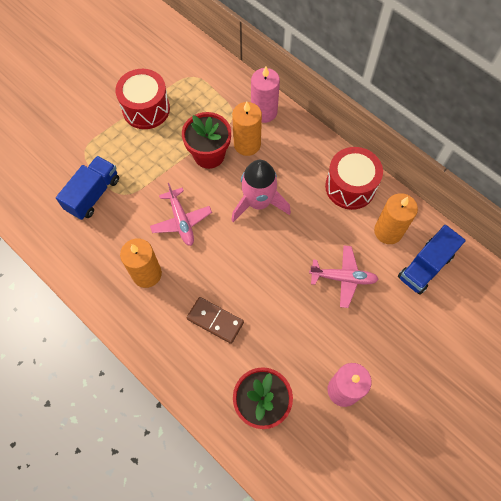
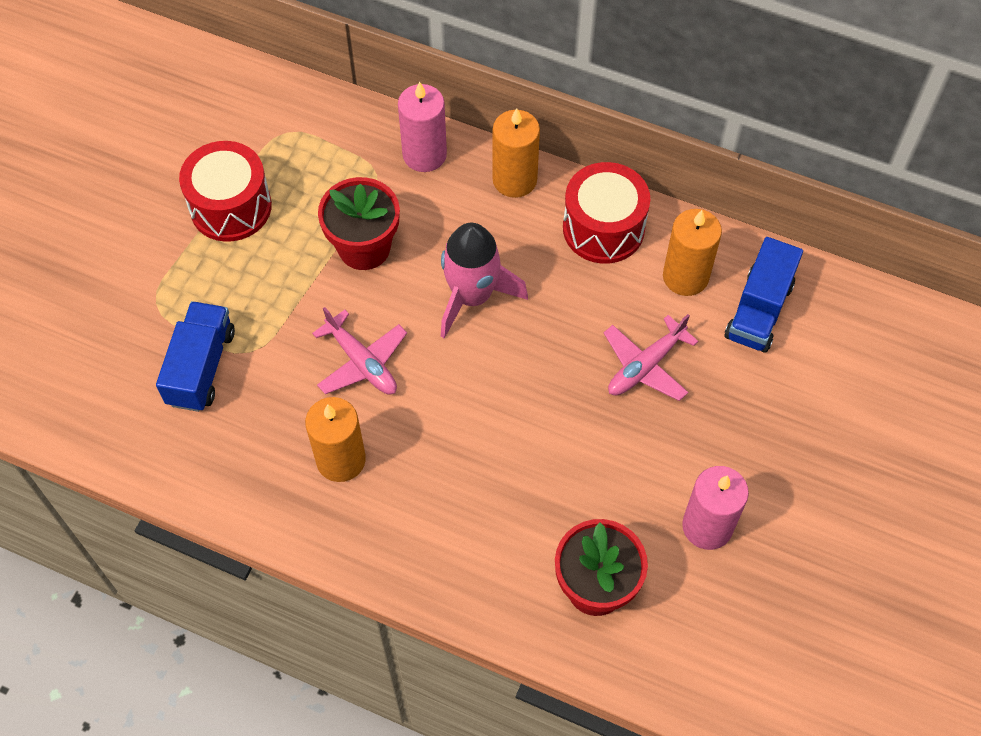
camera: 20 degrees left, 5 degrees down
(215, 320) = (477, 492): brown domino -> none
(247, 144) = (418, 213): orange candle -> orange candle (514, 180)
(343, 278) = (645, 366): pink plane -> pink plane turned 150 degrees clockwise

